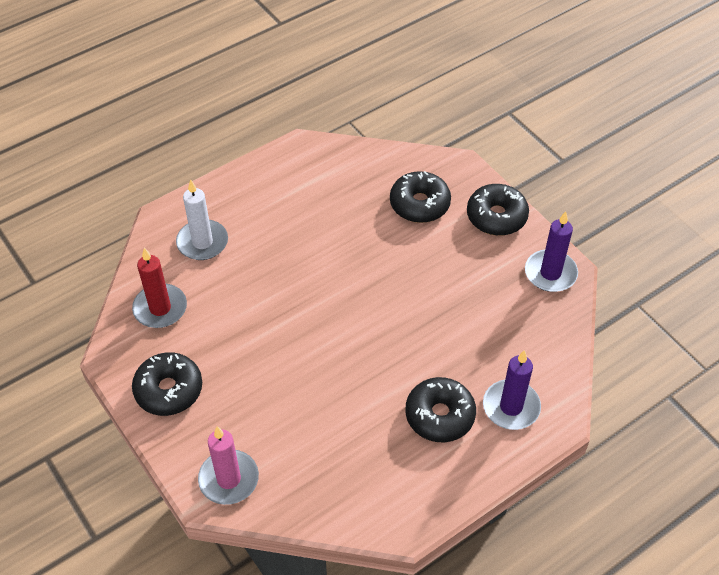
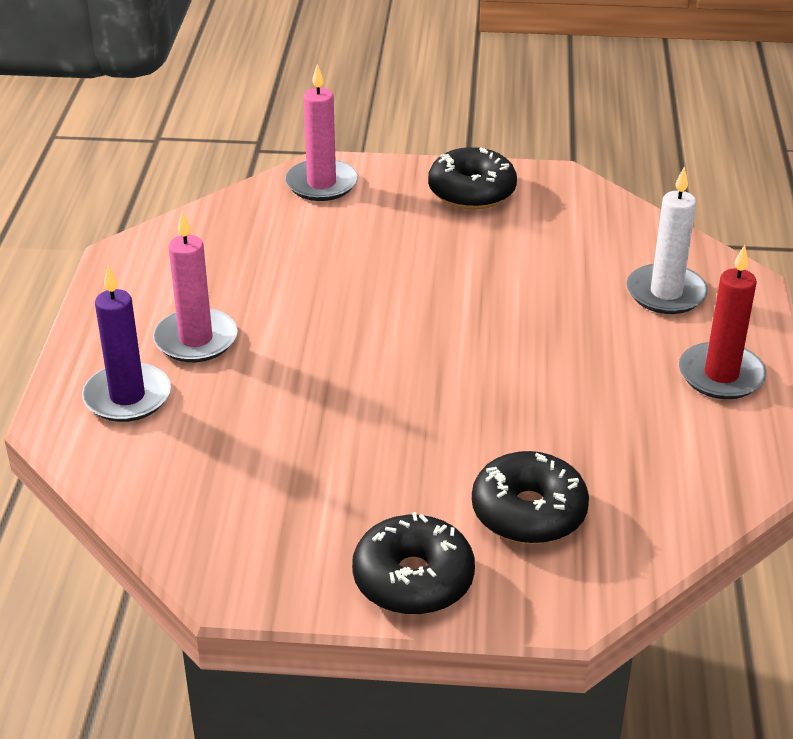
camera: 130 degrees right, 15 degrees down
(160, 308) = (591, 226): red candle -> red candle (721, 375)
(439, 415) = (196, 339): black donut -> pink candle
(550, 273) = (248, 565): purple candle -> none

